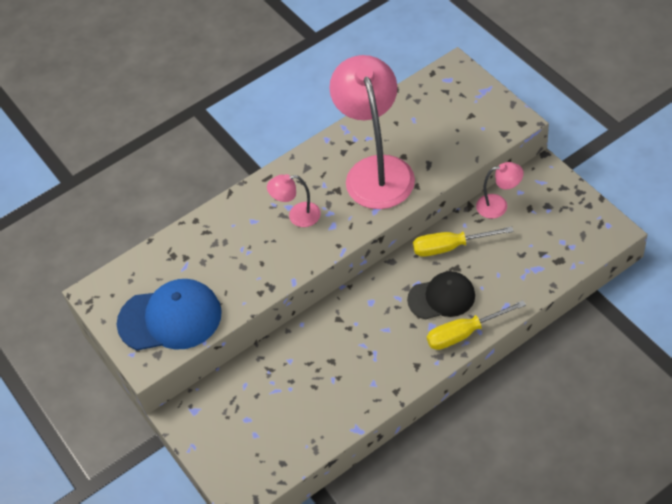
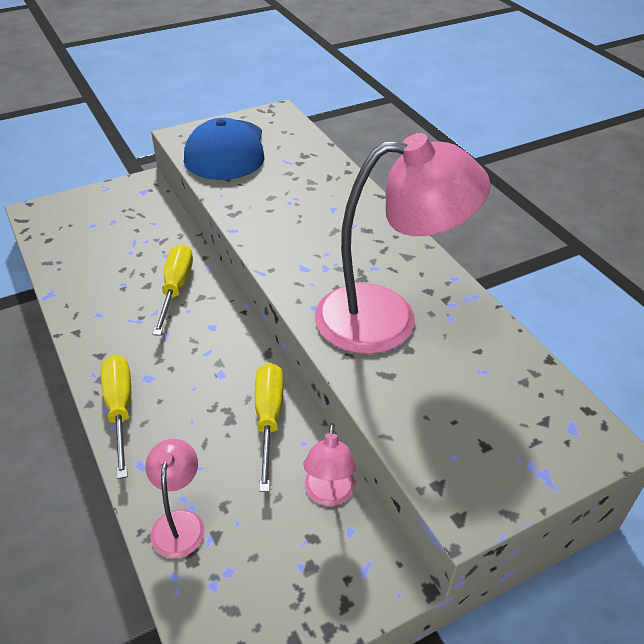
camera: 90 degrees right, 10 degrees down
(297, 216) = (329, 241): pink lamp -> pink lamp (179, 522)
(332, 339) = (175, 288): none -> yellow screwdriver
(441, 297) = (187, 395): black cap -> none

